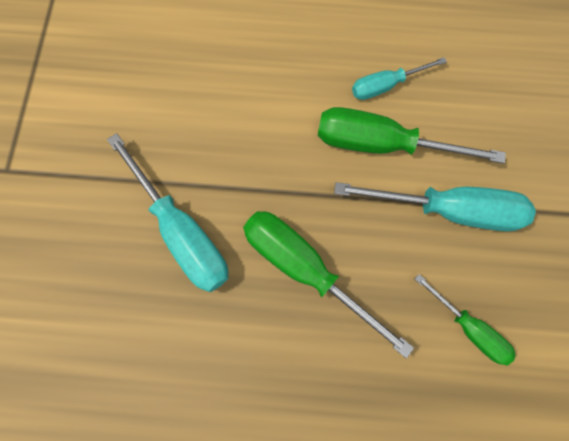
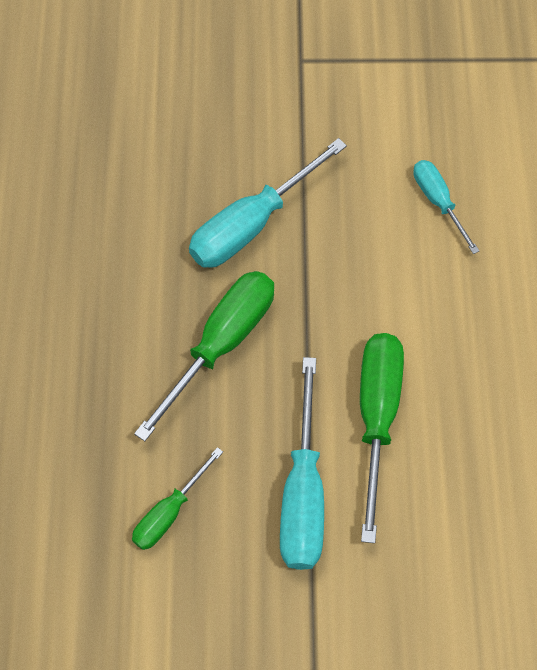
camera: 85 degrees right, 10 degrees down
(385, 86) = (456, 420): turquoise screwdriver -> turquoise screwdriver (438, 202)

